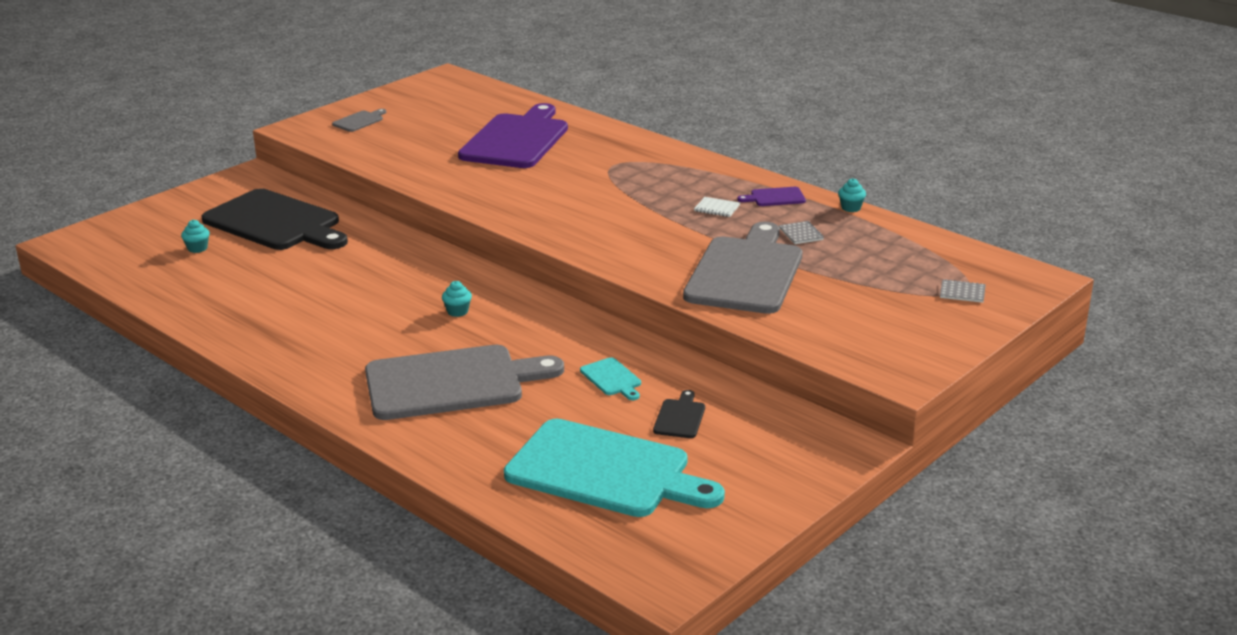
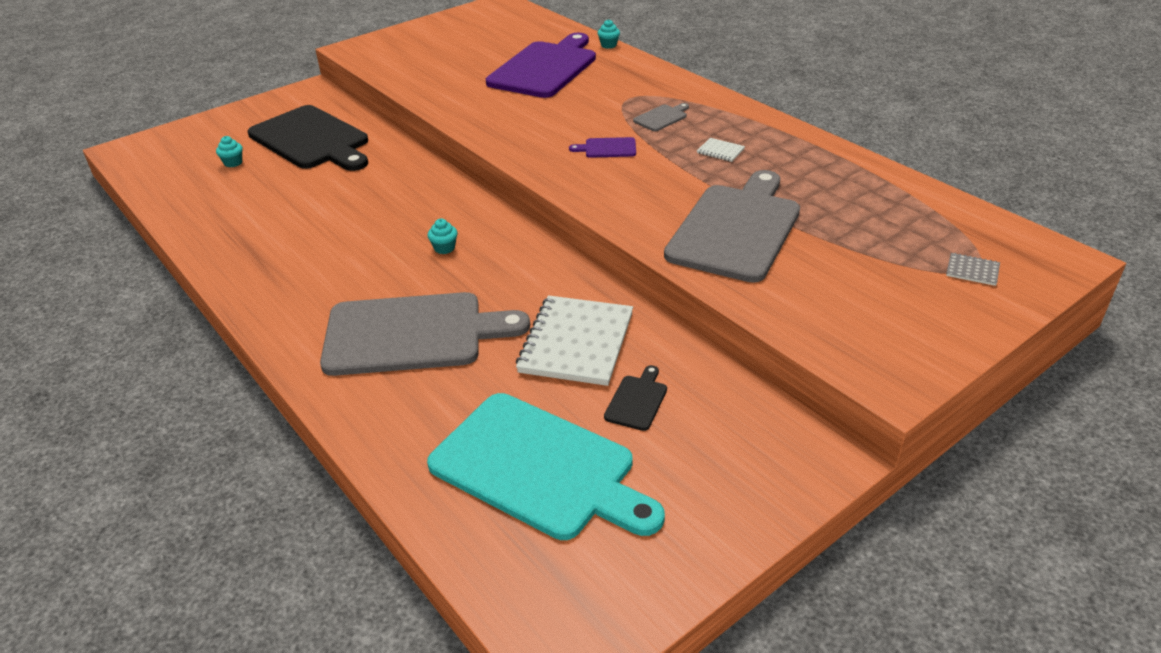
camera: 10 degrees right, 10 degrees up
(359, 121) = (410, 43): grey cutting board -> grey cutting board (661, 117)
(612, 378) = (576, 343): turquoise cutting board -> white notebook
(775, 197) = (782, 142): purple cutting board -> purple cutting board (607, 148)
(801, 234) = (802, 186): grey notebook -> none
(851, 208) = (859, 158): turquoise cupcake -> turquoise cupcake (608, 45)

